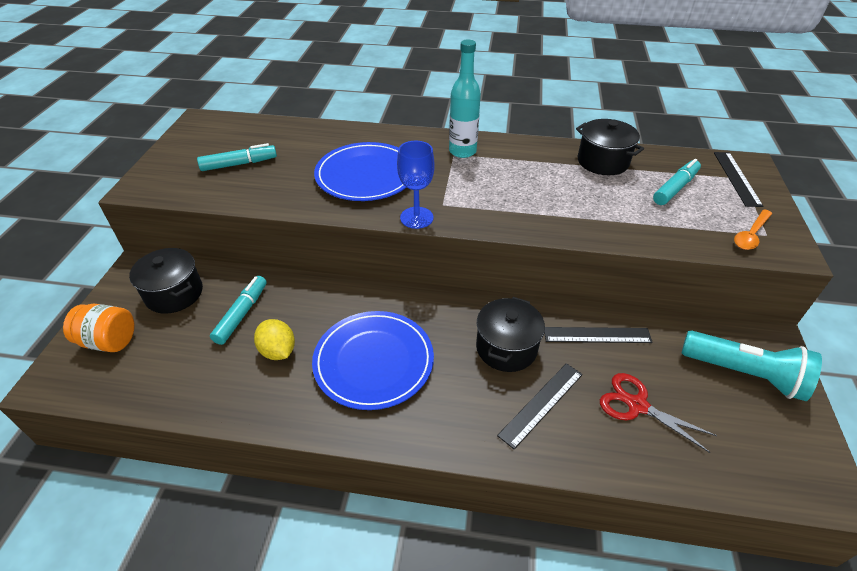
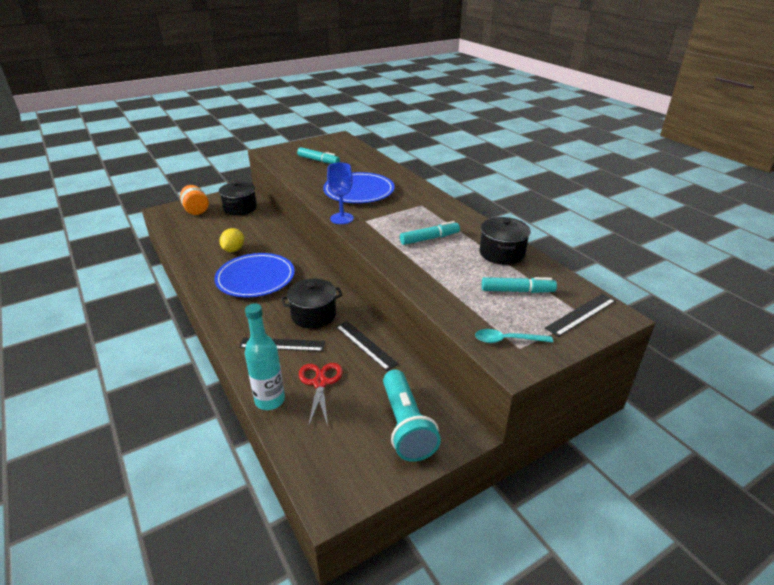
camera: 50 degrees right, 10 degrees down
(242, 314) = (246, 229): turquoise marker -> turquoise marker (429, 238)
(462, 151) = (429, 206): turquoise bottle -> turquoise bottle (270, 400)
(751, 235) = (507, 340): orange spoon -> turquoise spoon

